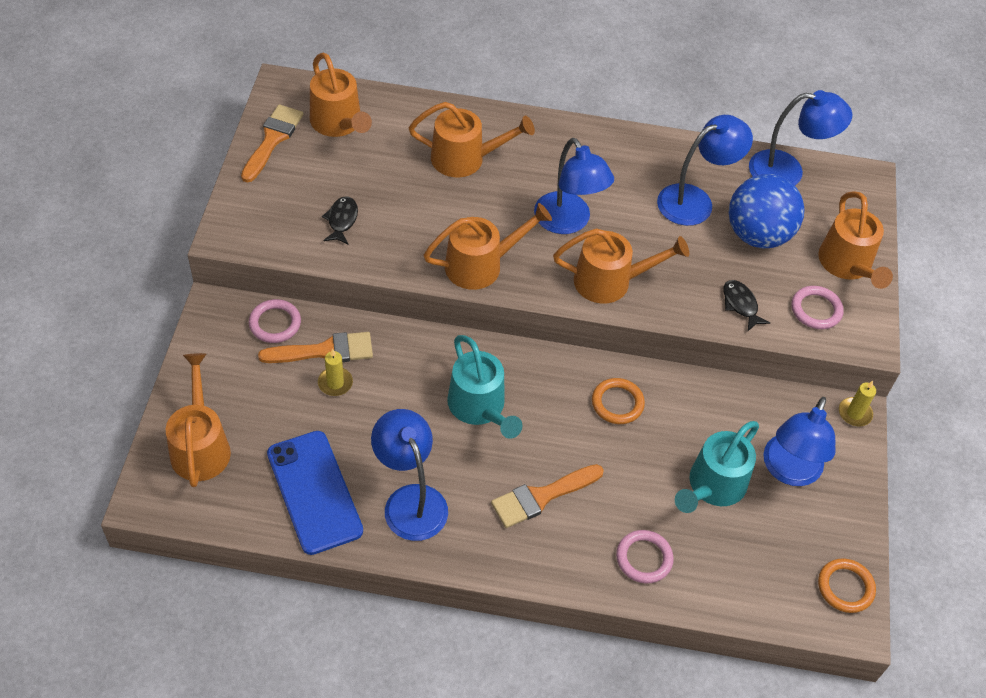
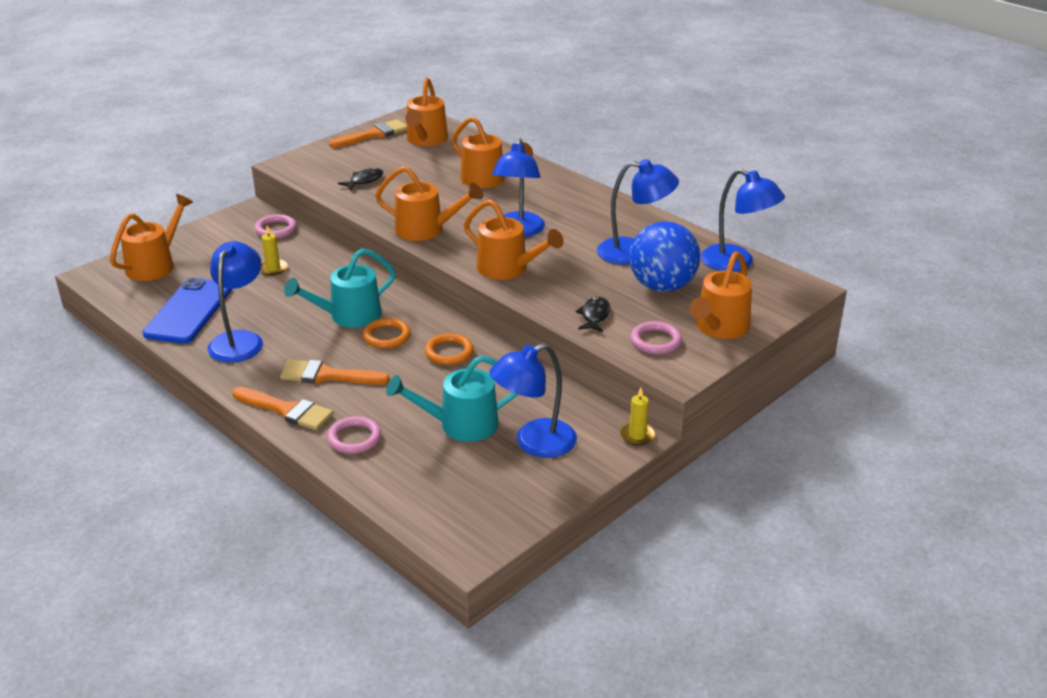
camera: 40 degrees right, 20 degrees down
(324, 351) = (287, 252): orange brush -> orange brush (286, 410)
(480, 408) = (348, 316): turquoise watering can -> turquoise watering can turned 45 degrees clockwise
(845, 587) = (490, 528): orange ring -> orange ring (387, 336)

